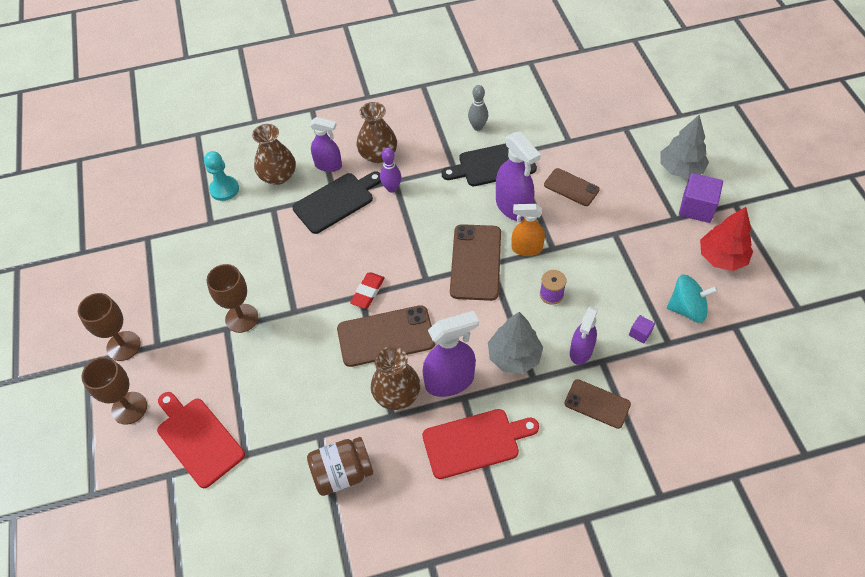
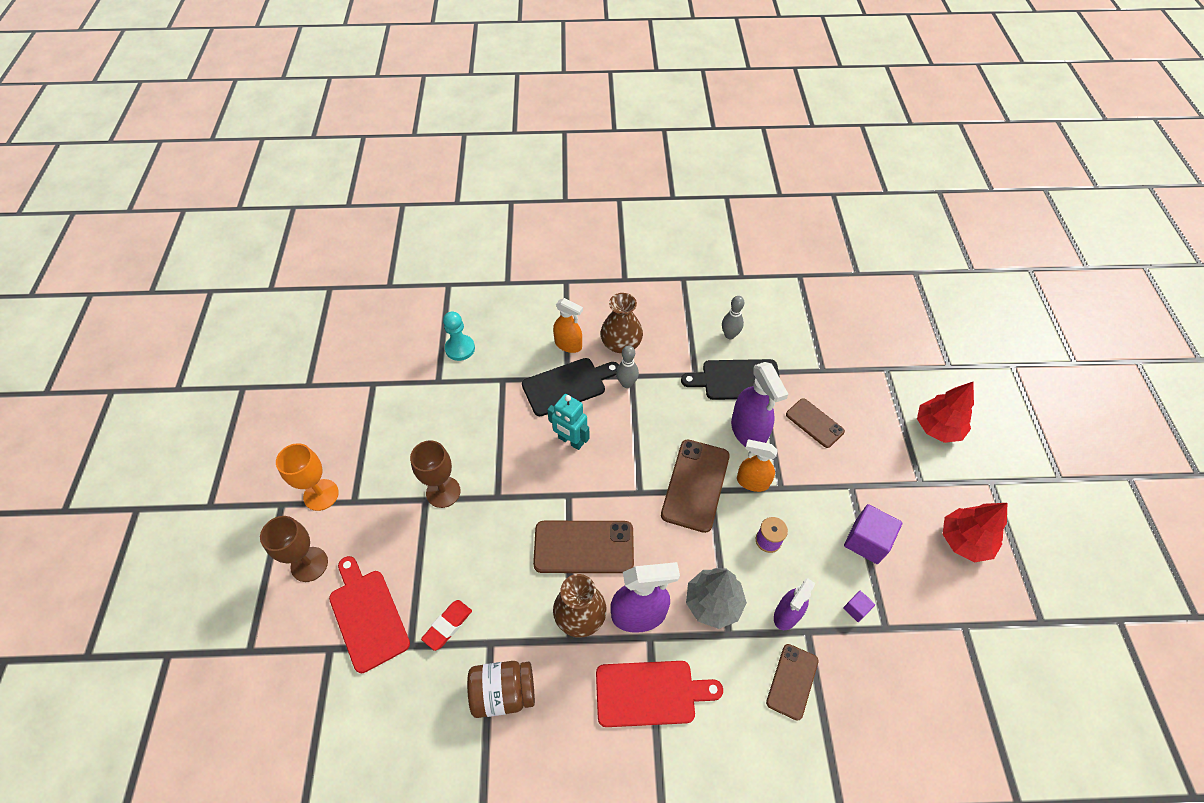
camera: 10 degrees right, 0 degrees up
(123, 346) = (321, 495): brown goblet -> orange goblet
(278, 176) = (516, 345): brown vase -> none
(328, 165) = (568, 345): purple spray bottle -> orange spray bottle
(351, 249) = (570, 441): none -> turquoise robot
(368, 292) = (576, 493): red eraser -> red eraser (447, 626)
(392, 188) = (626, 383): purple bowling pin -> grey bowling pin
(597, 404) = (792, 681): brown phone -> brown phone turned 75 degrees clockwise
(680, 169) = (937, 428): grey tree -> red tree
(687, 309) = (914, 592): turquoise spinning top -> none
(696, 208) = (947, 476): purple cube -> purple cube (866, 541)

